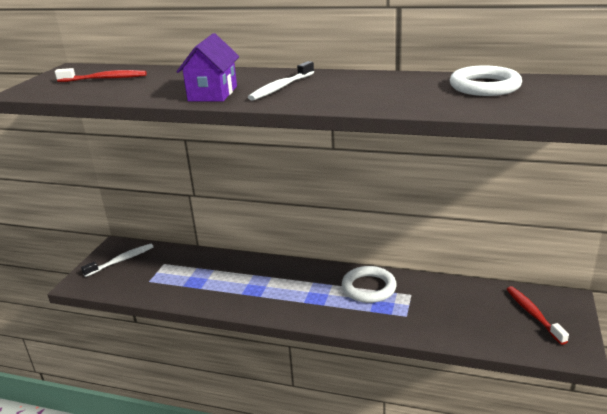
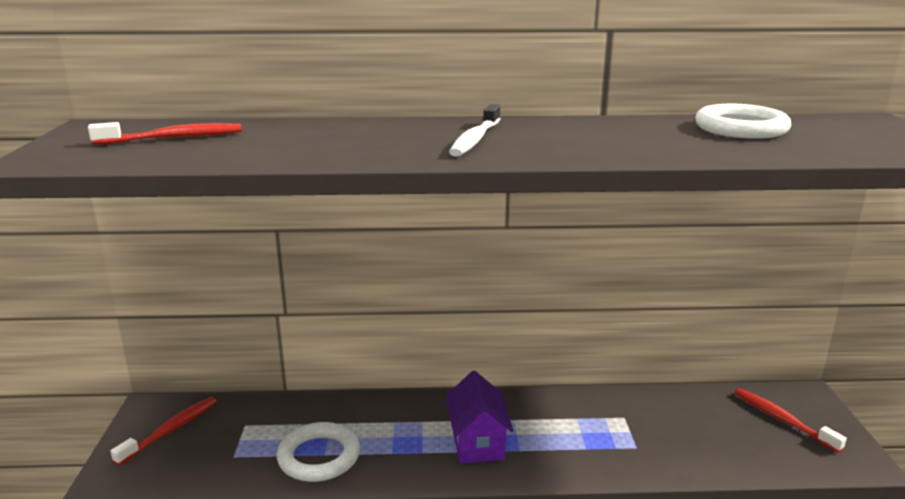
camera: 20 degrees left, 5 degrees down
(121, 260) = (171, 430): white toothbrush -> red toothbrush
(213, 93) = (381, 150): purple house -> purple house (477, 443)
(368, 288) = (565, 416): white ring -> white ring (319, 456)

